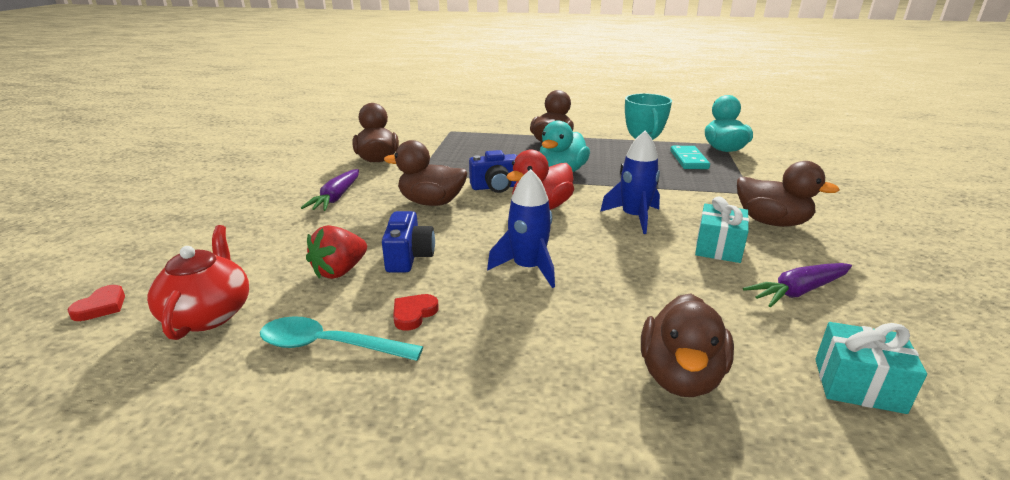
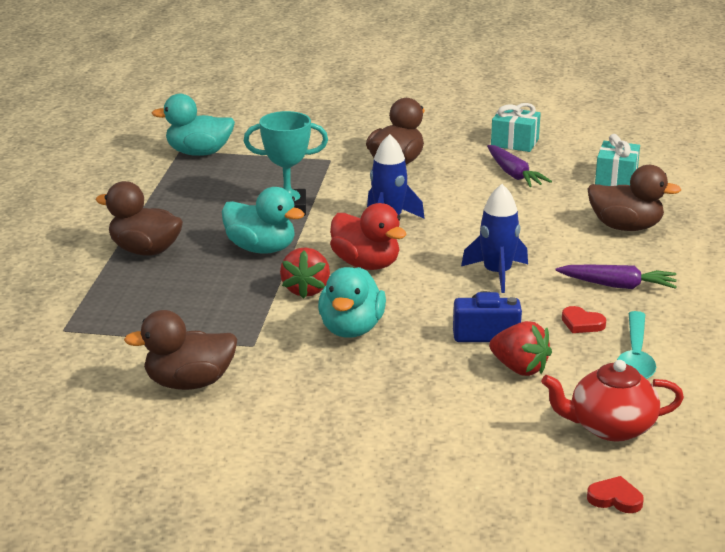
camera: 90 degrees left, 0 degrees up
(336, 197) = (334, 398): purple carrot -> purple carrot (617, 285)
(431, 202) = (351, 329): brown duck -> turquoise duck
(495, 187) = (306, 290): blue camera -> red strawberry
(688, 160) = (231, 175): turquoise domino -> none
(718, 247) = (448, 191): turquoise gift -> turquoise gift (514, 142)

